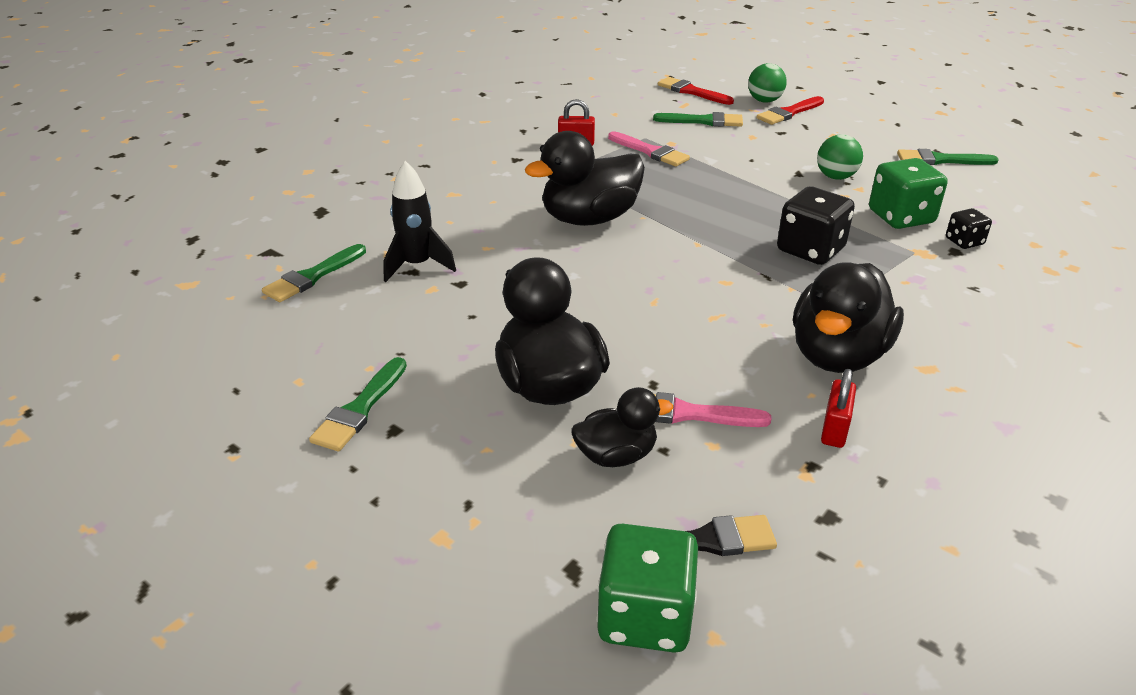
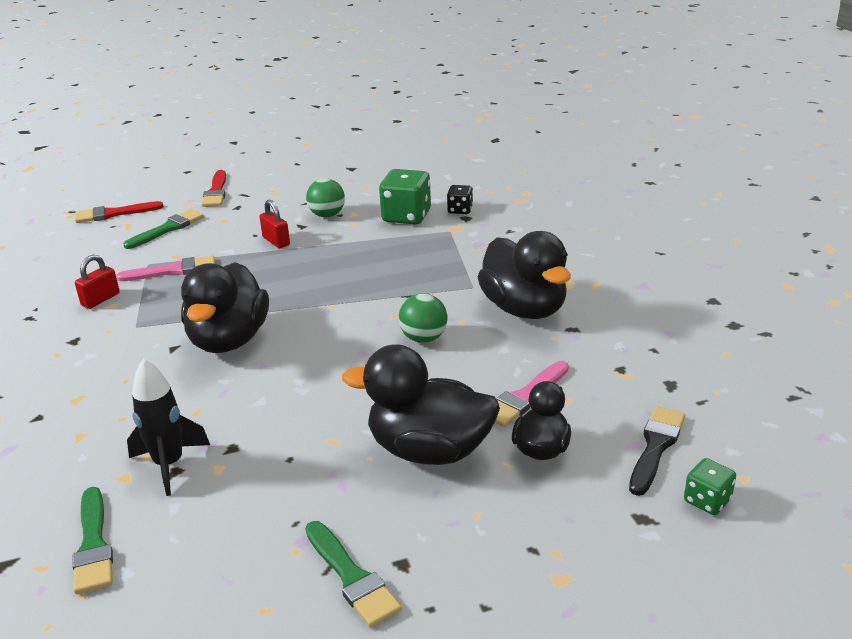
camera: 55 degrees left, 5 degrees down
(645, 616) = (707, 500): green dice -> green dice, size x0.54
(764, 101) = (182, 192): green ball -> green ball (423, 338)
(810, 250) = (400, 265): black dice -> none
(834, 429) = (594, 344): red padlock -> red padlock (276, 241)
(941, 160) = (362, 172): green brush -> none

